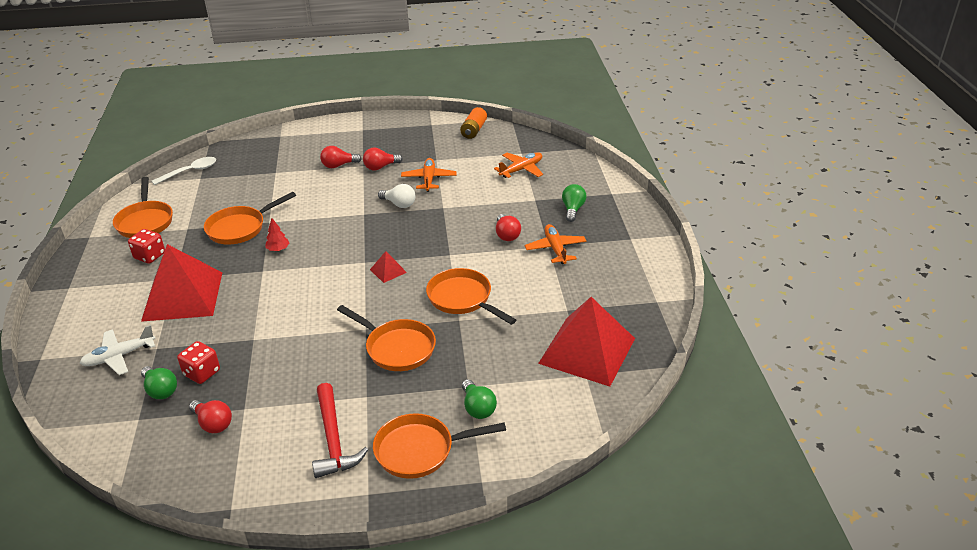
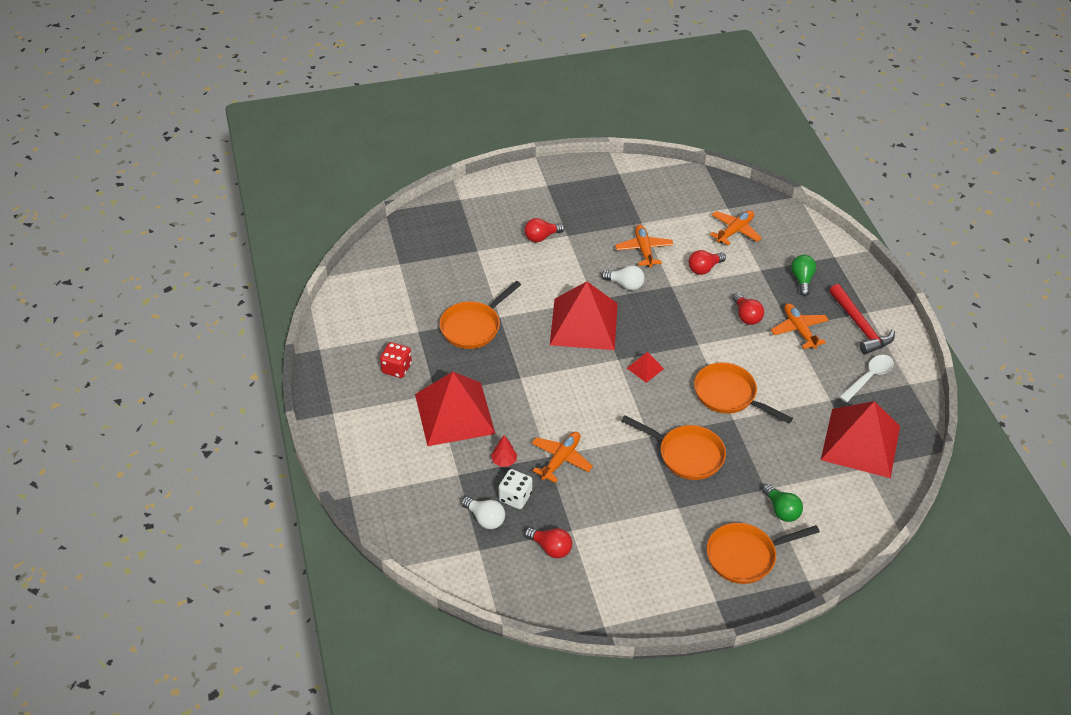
camera: 10 degrees left, 10 degrees up
(119, 356) = (426, 486): white plane -> none
(145, 221) = (369, 325): orange pan -> none
(160, 390) = (485, 518): green light bulb -> white light bulb
(190, 172) = (384, 256): white spoon -> white spoon (869, 377)
(202, 373) = (515, 497): red dice -> white dice
(266, 343) = (561, 459): none -> orange plane
(278, 249) = (525, 350): red tree -> red tree (504, 461)
(333, 439) = (666, 553): red hammer -> red hammer (860, 326)
(345, 232) = (584, 324): none -> red pyramid
(380, 167) = (587, 236): red light bulb -> red light bulb (704, 268)
(474, 130) = (667, 179): orange battery -> none

